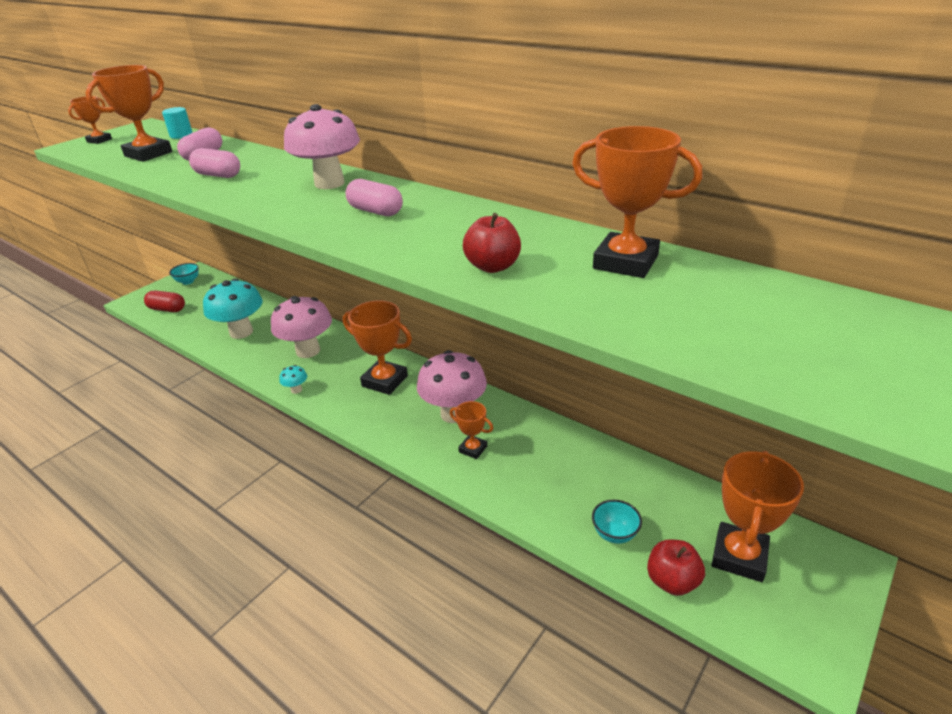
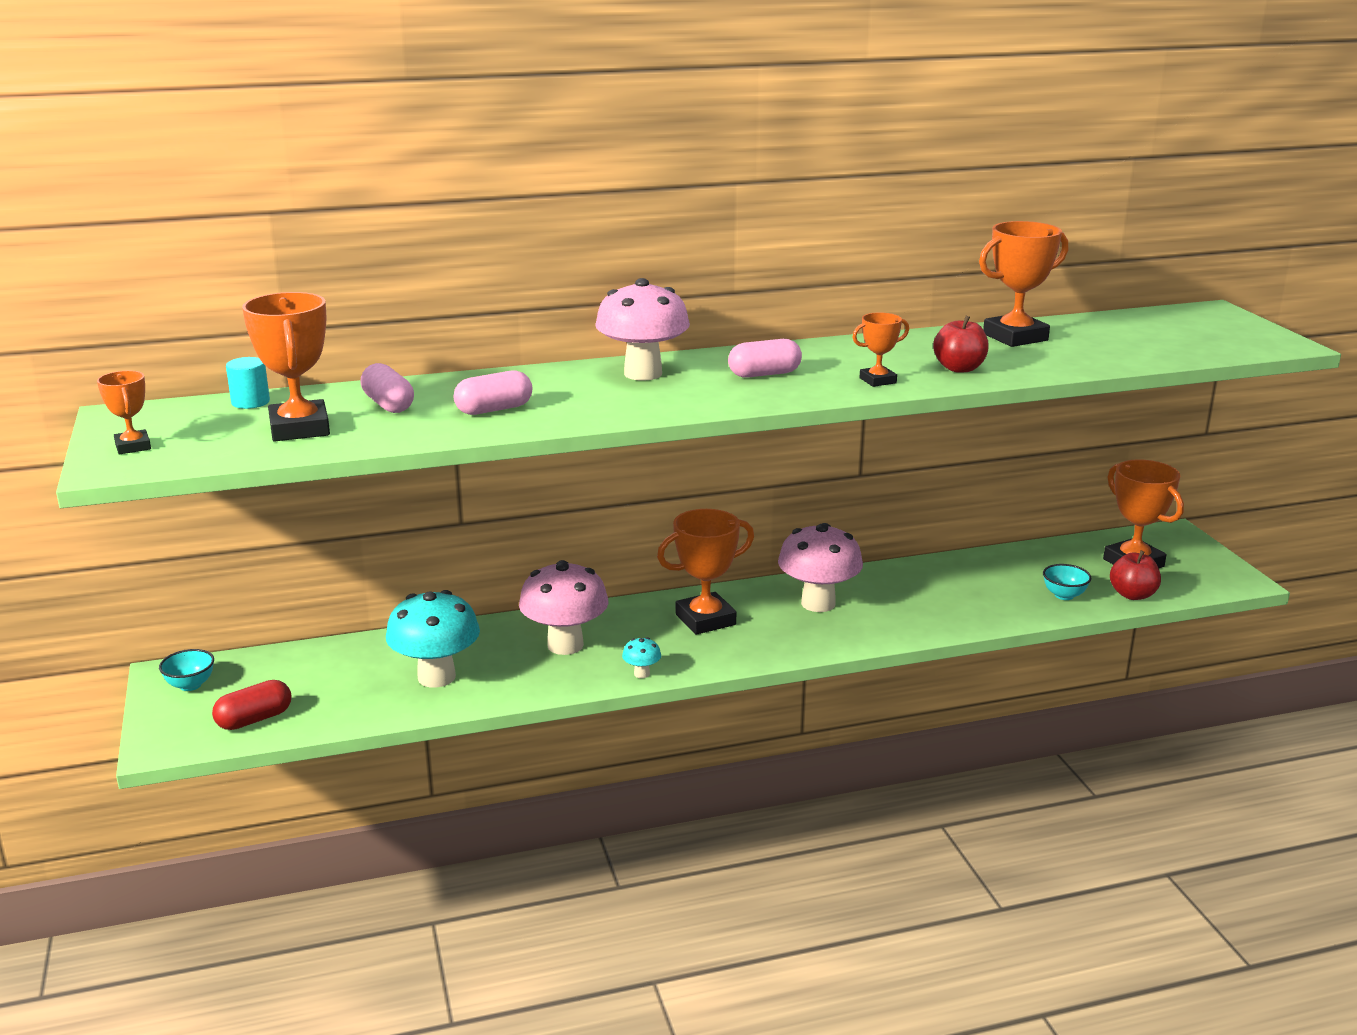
camera: 55 degrees left, 10 degrees down
(473, 449) = (885, 613): orange trophy -> orange trophy (877, 380)

